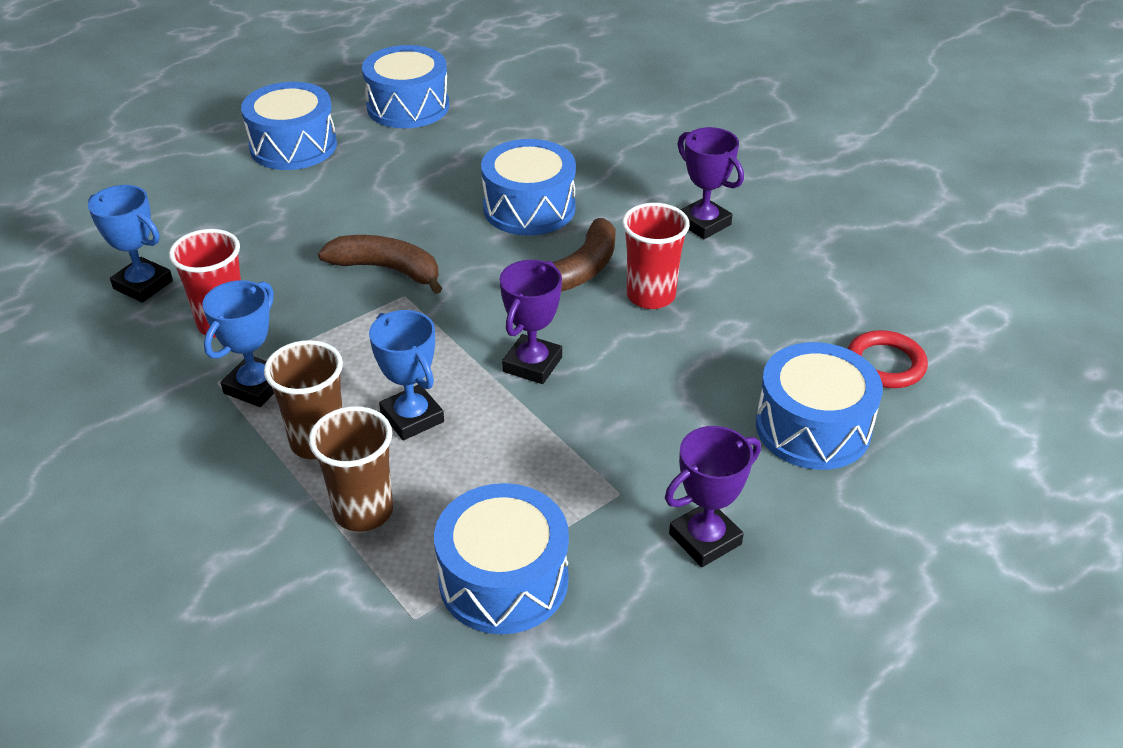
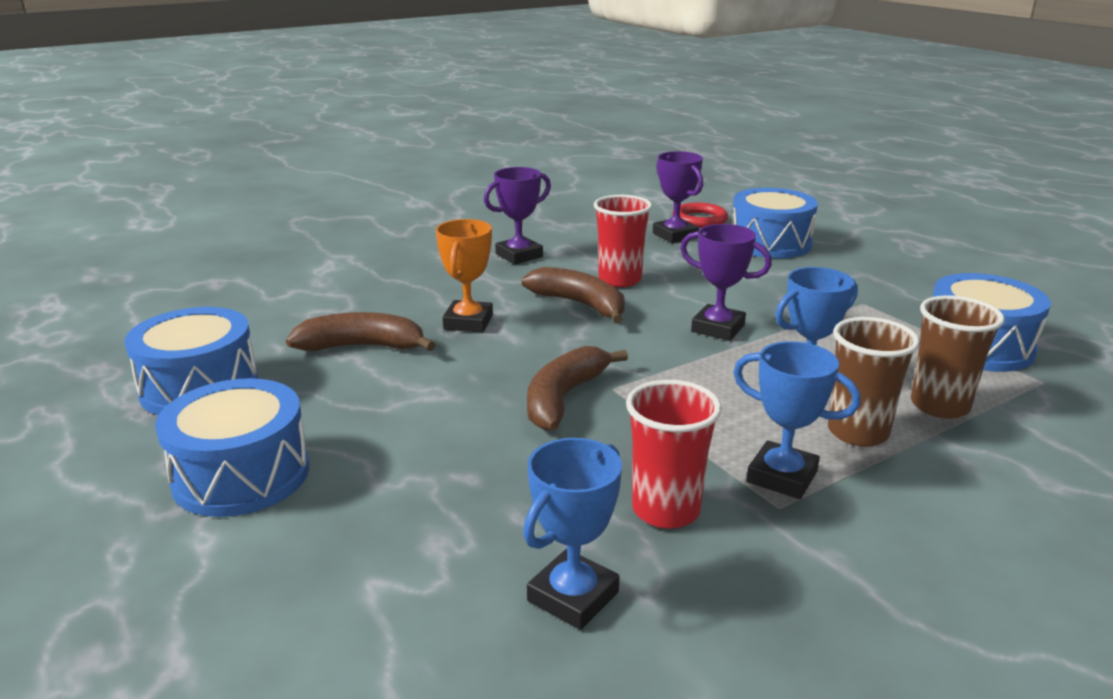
camera: 85 degrees left, 15 degrees down
(476, 161) = (362, 346): none -> brown banana
(529, 208) = (468, 322): blue drum -> orange trophy
(705, 539) = (894, 280): purple trophy -> purple trophy (675, 235)

